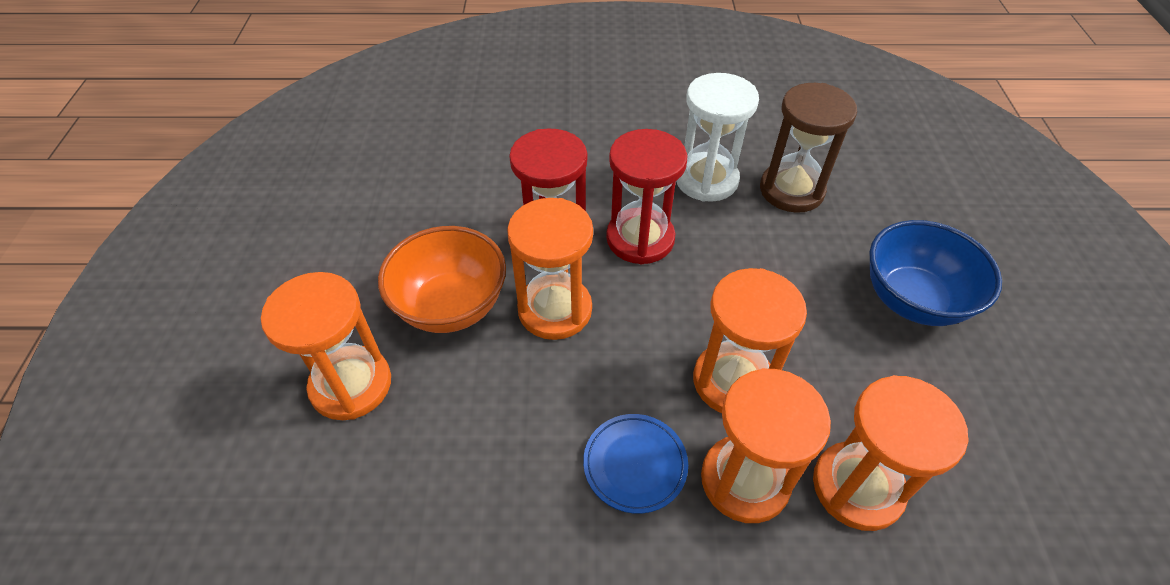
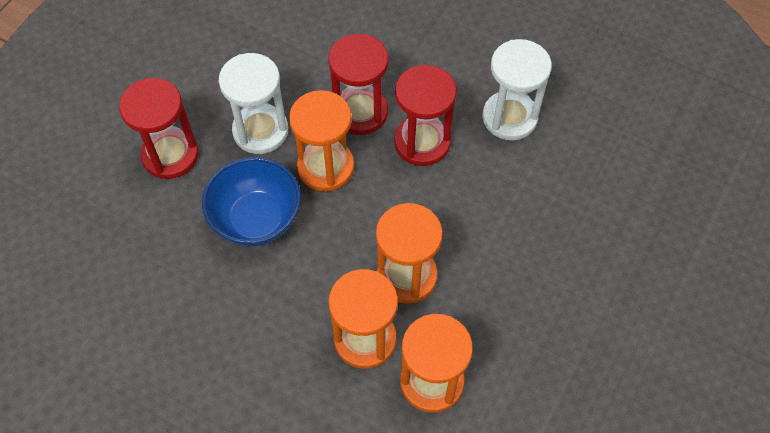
camera: 30 degrees right, 10 degrees up
(351, 385) = (170, 155): orange hourglass -> red hourglass
(451, 306) = (260, 131): orange bowl -> white hourglass
(635, 464) = (306, 294): blue plate -> none
(791, 190) = (570, 158): brown hourglass -> none
(912, 300) = (585, 288): blue bowl -> blue bowl (257, 219)

